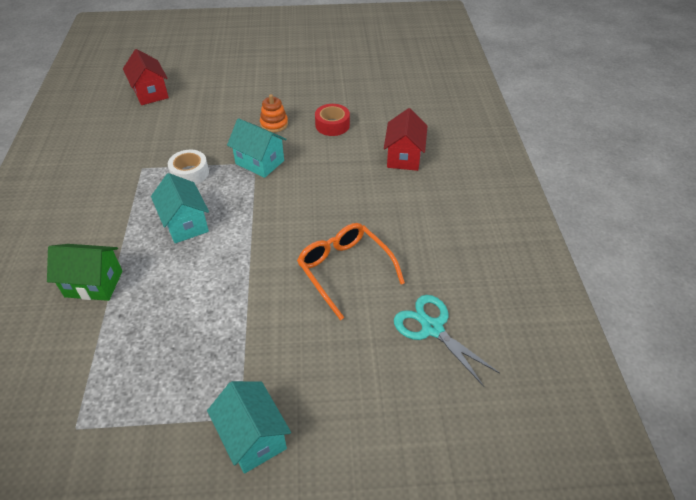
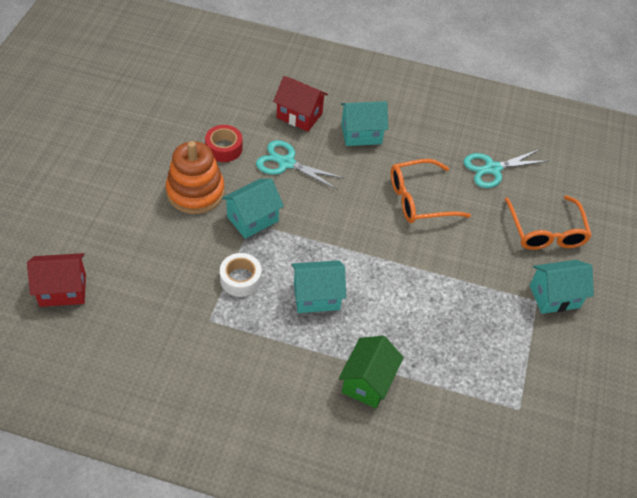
camera: 75 degrees left, 5 degrees up
(274, 124) = (195, 192): orange stacking toy -> orange stacking toy, size x1.85
(337, 164) = (286, 163): none -> turquoise scissors
(358, 407) = (545, 231): none -> orange glasses
(410, 204) = (361, 134): none -> turquoise house

